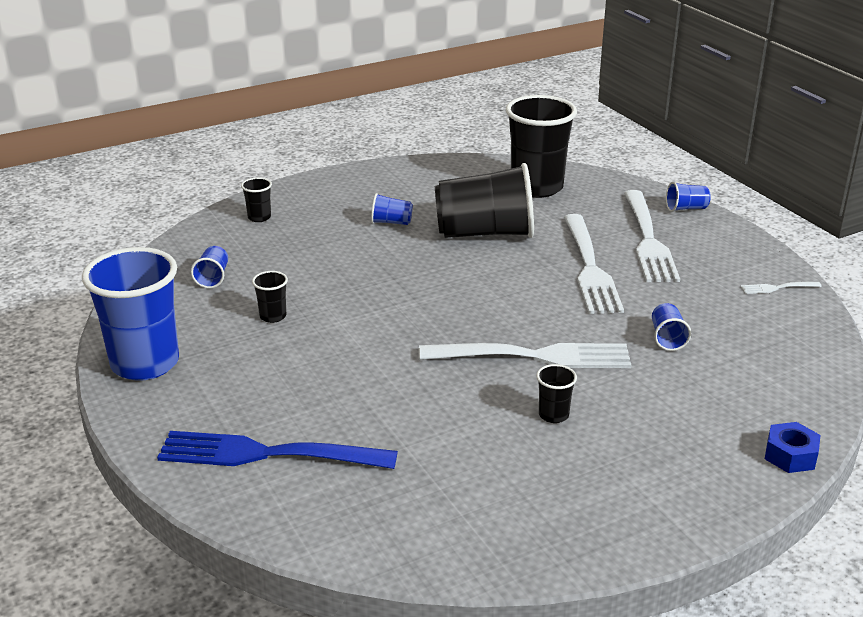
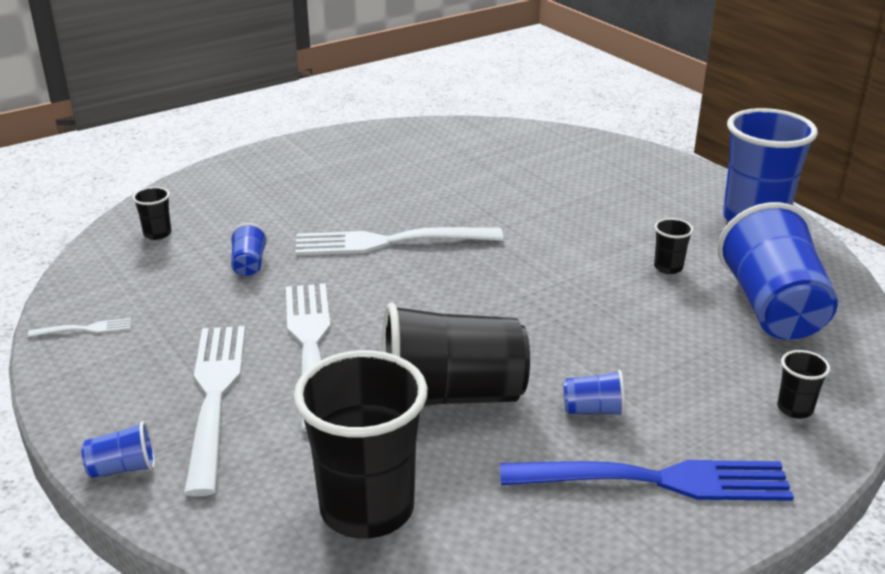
camera: 175 degrees right, 0 degrees up
(213, 278) = (772, 308): blue cup -> blue cup, size x2.38
(268, 454) = (597, 167): blue fork -> blue fork (656, 480)
(553, 415) = (375, 199): black cup -> black cup (157, 234)
(790, 455) = (192, 182): blue nut -> none

